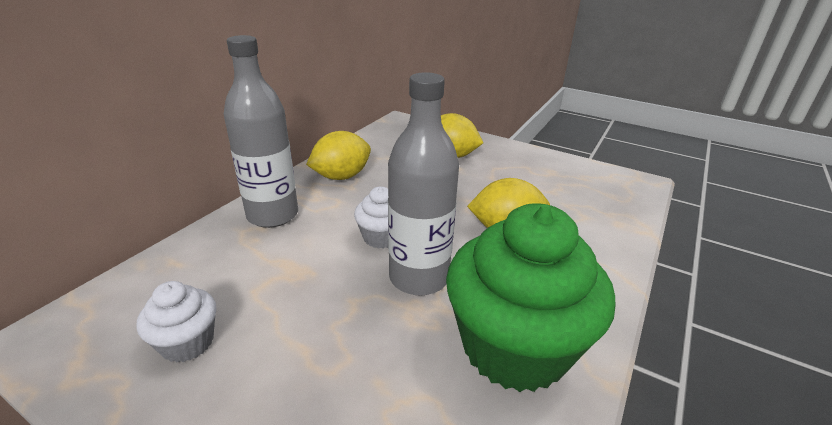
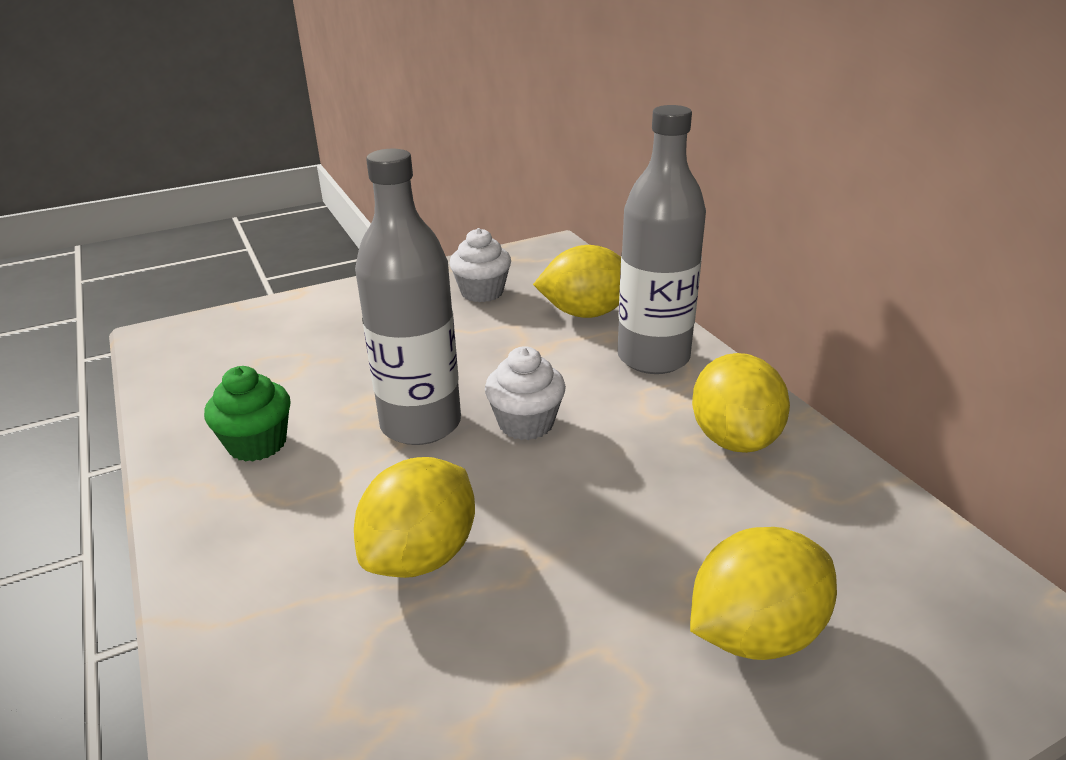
camera: 125 degrees right, 0 degrees up
(215, 261) = (586, 313): none -> yellow lemon
(514, 347) = (257, 444): green cupcake -> green cupcake, size x0.46

